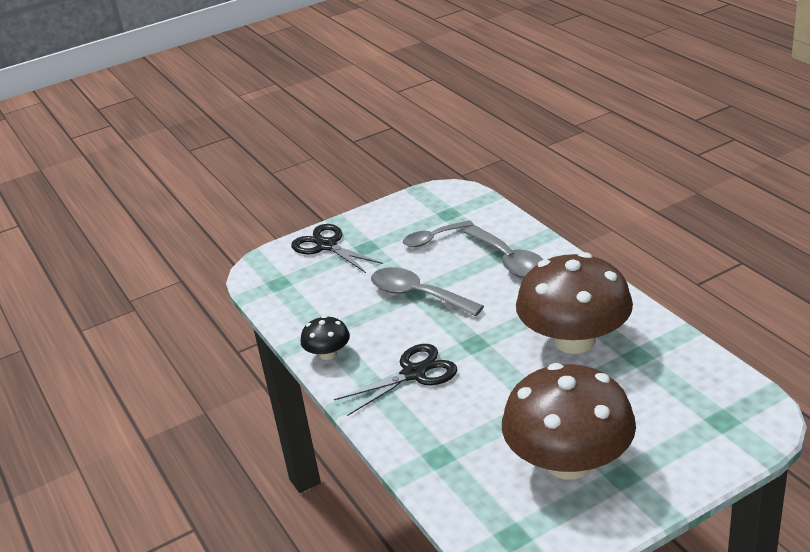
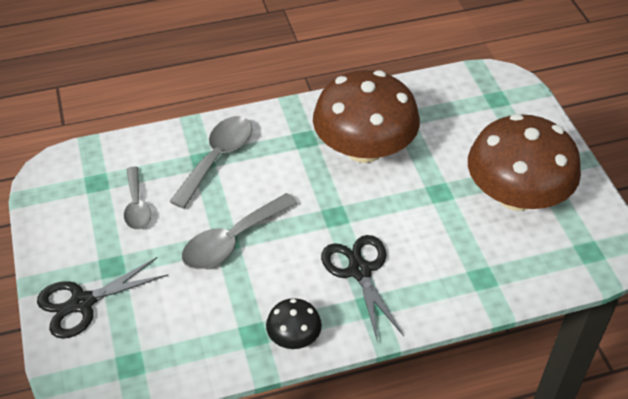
camera: 80 degrees left, 15 degrees up
(509, 261) = (217, 158): grey spoon -> grey spoon turned 45 degrees counterclockwise

